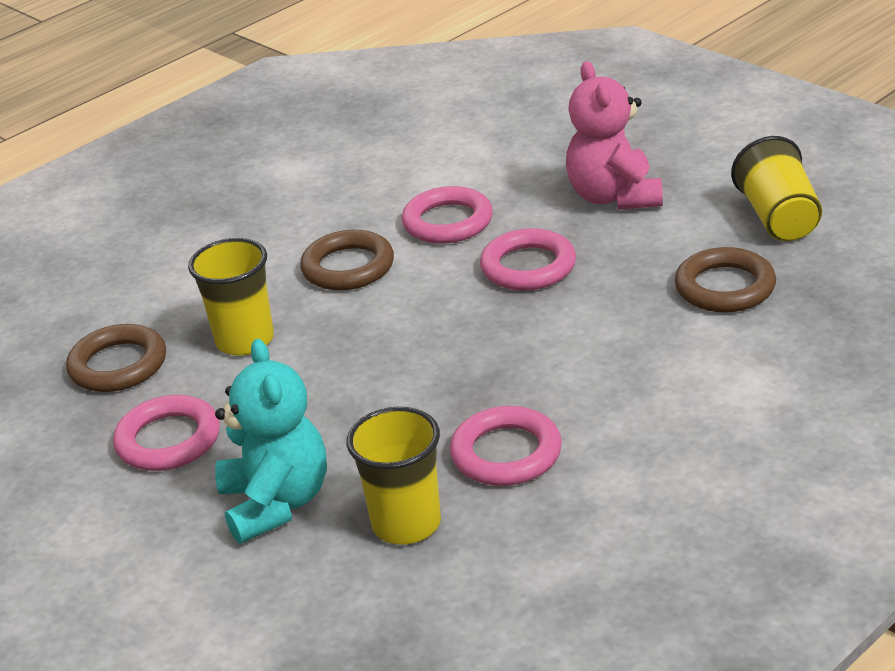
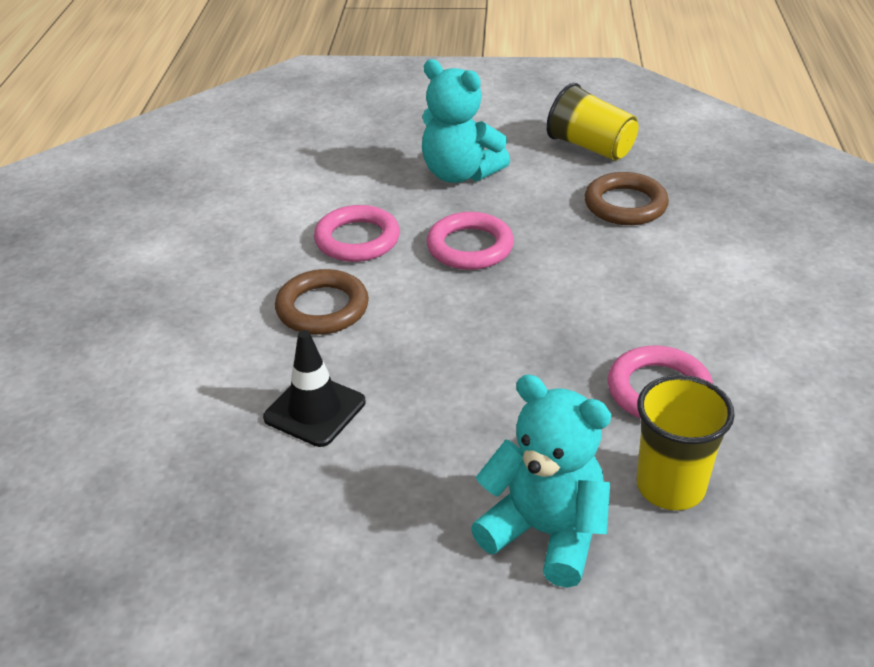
camera: 45 degrees left, 5 degrees up
(118, 365) = (217, 493): brown ring -> none
(168, 440) = (367, 534): pink ring -> none
(245, 340) = (315, 410): yellow cup -> black traffic cone
(614, 197) = (460, 174): pink teddy bear -> turquoise teddy bear

